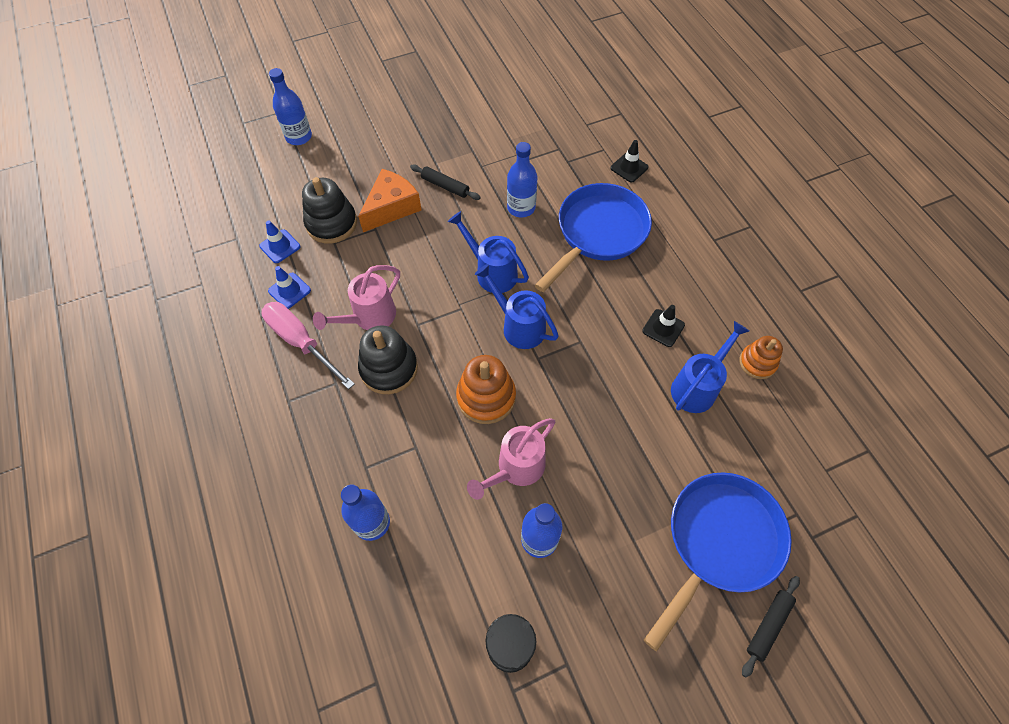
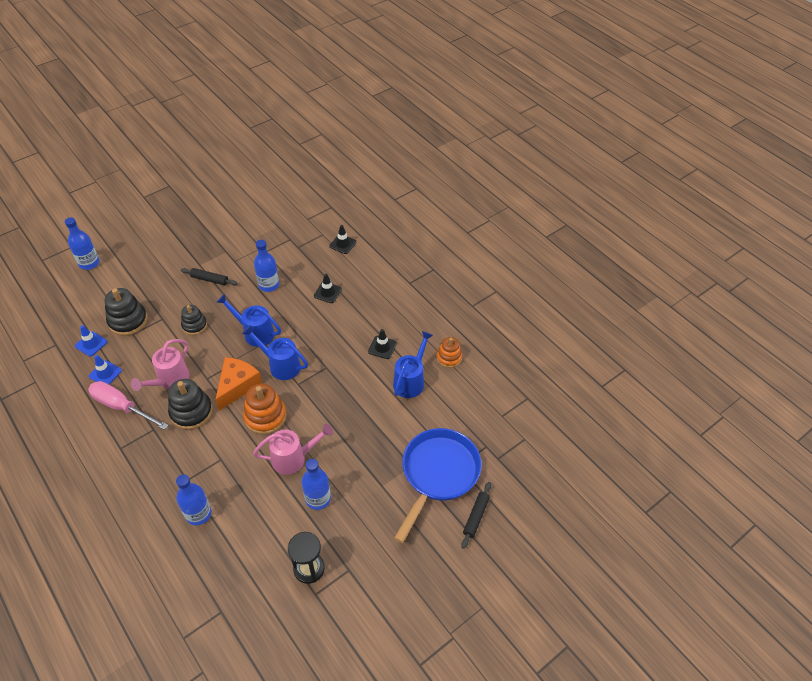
camera: 15 degrees left, 10 degrees down
(391, 208) = (172, 301): orange cheese -> orange cheese (237, 386)
(414, 246) = (194, 325): none -> black stacking toy
(515, 469) = (294, 458): pink watering can -> pink watering can turned 135 degrees counterclockwise
(598, 233) = (327, 292): blue pan -> black traffic cone

